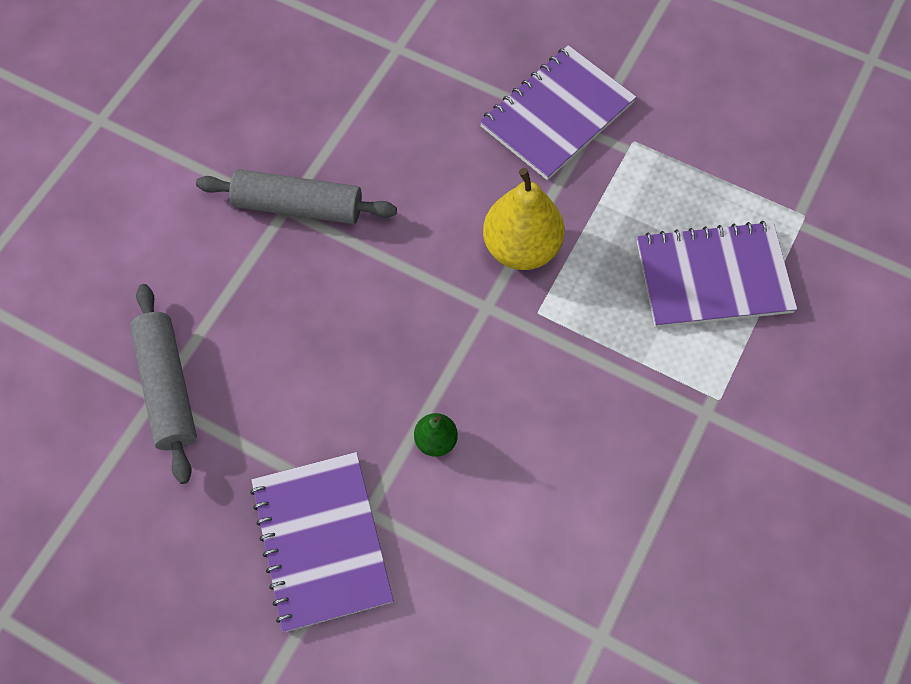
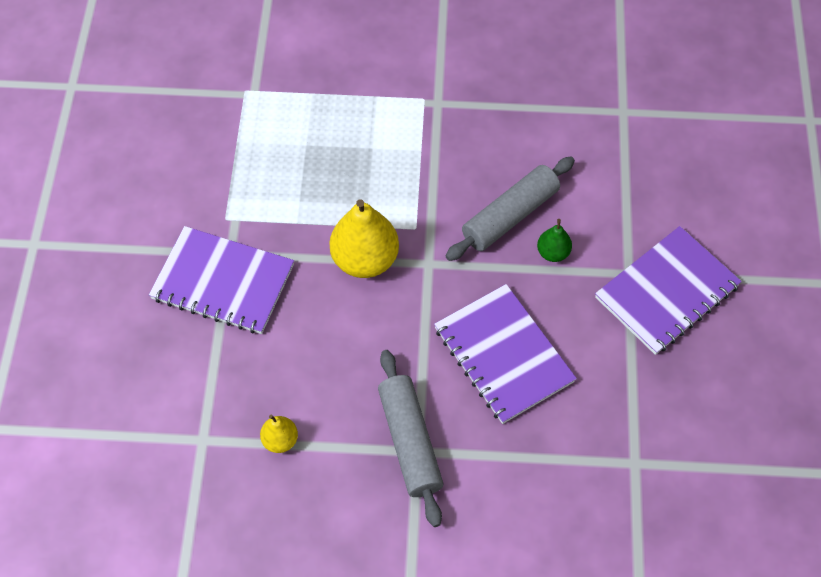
camera: 115 degrees left, 5 degrees down
(167, 387) = (622, 457): grey rolling pin -> grey rolling pin (510, 216)
(362, 104) = (280, 440): none -> yellow pear
(713, 277) = (327, 130): purple notebook -> purple notebook (503, 355)

